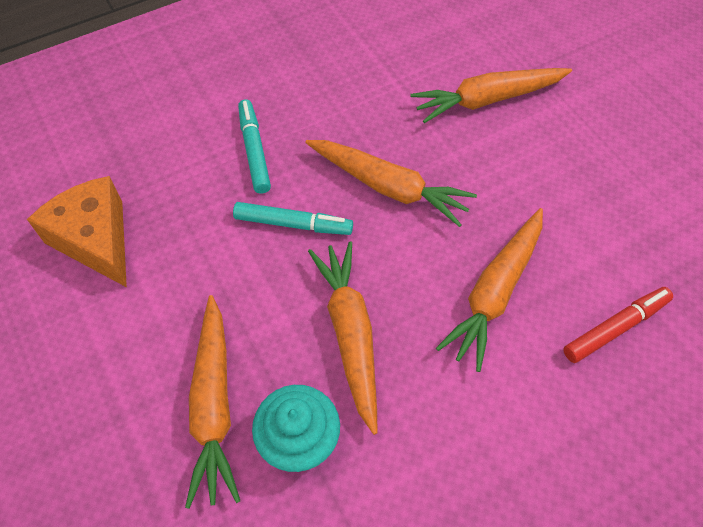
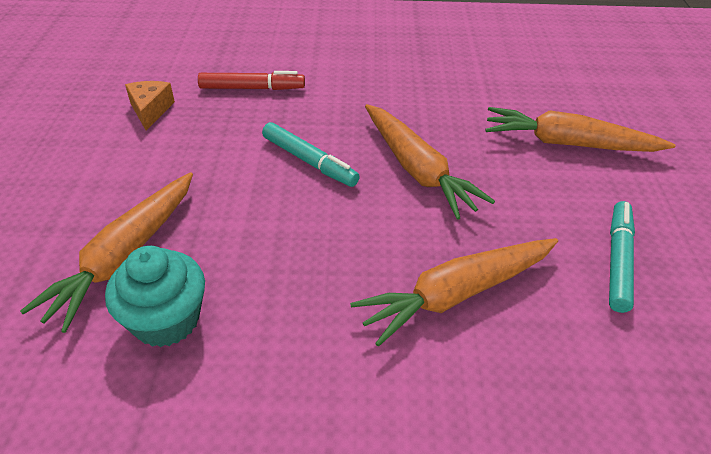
camera: 30 degrees right, 15 degrees down
(95, 240) = (150, 110): orange cheese -> orange cheese, size x0.56
(254, 151) = (322, 102): turquoise marker -> turquoise marker (618, 260)
(350, 334) = (286, 261): orange carrot -> none
(615, 328) = (574, 392): red marker -> red marker (252, 88)

